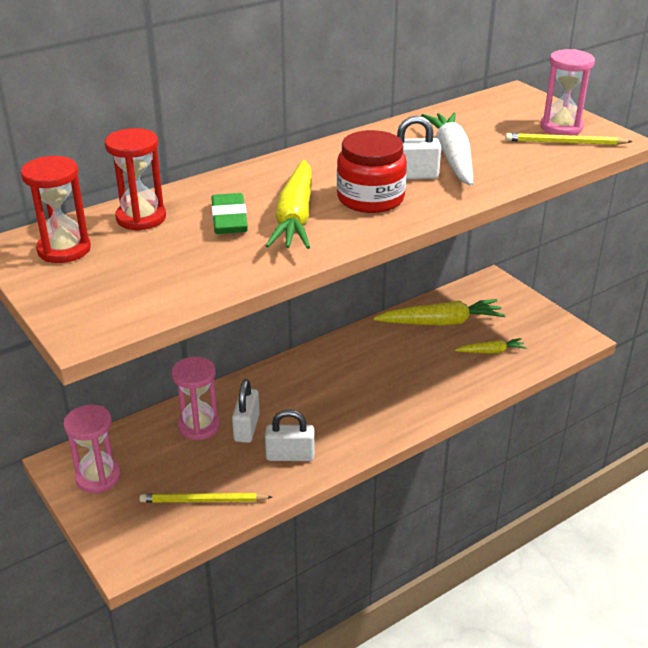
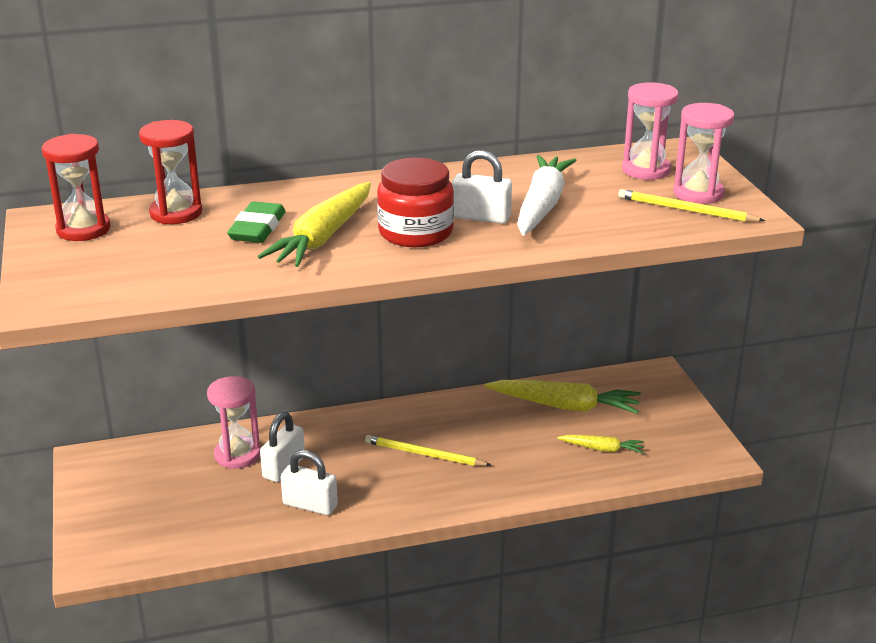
camera: 20 degrees right, 5 degrees down
(98, 477) = (111, 480): pink hourglass -> pink hourglass (646, 170)
(203, 500) = (196, 527): yellow pencil -> yellow pencil (424, 454)

